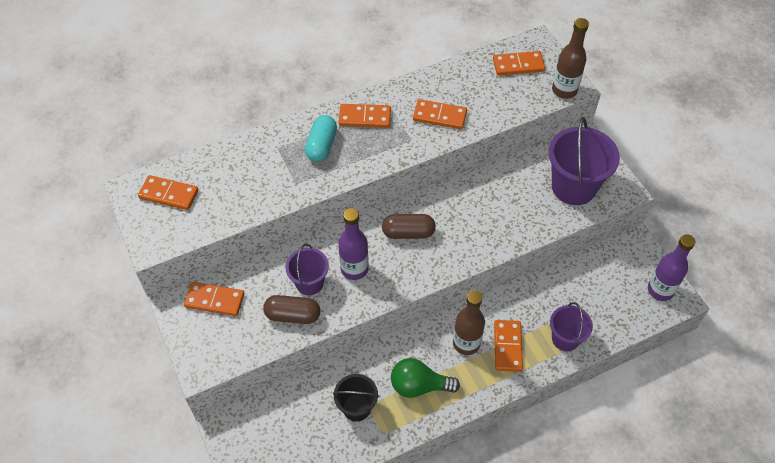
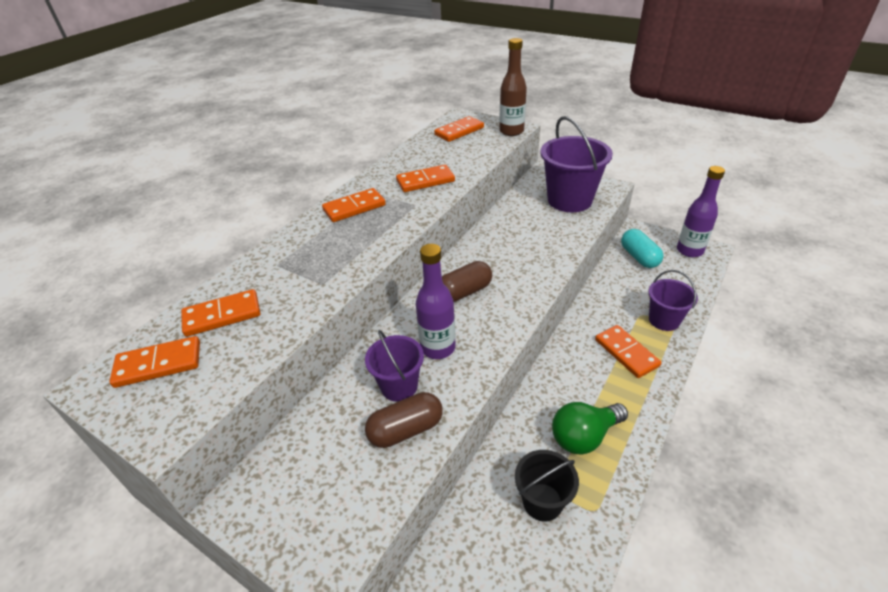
camera: 30 degrees left, 15 degrees down
(214, 300) = (291, 469): orange domino -> orange domino (222, 315)
(321, 146) = (326, 243): turquoise capsule -> turquoise capsule (639, 257)
(466, 343) = (588, 371): brown bottle -> none

